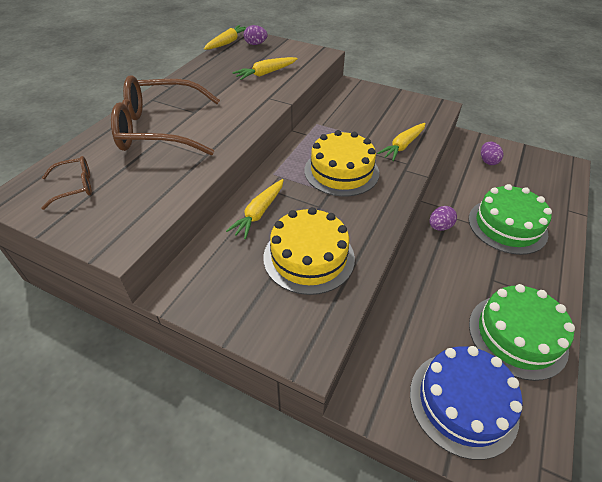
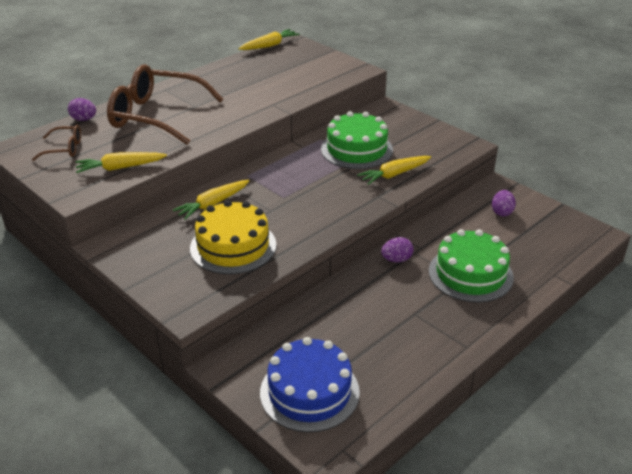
camera: 20 degrees right, 10 degrees down
(255, 44) = (297, 51): purple egg -> purple egg (84, 119)
(266, 73) = (286, 81): yellow carrot -> yellow carrot (120, 168)
(341, 171) = (313, 185): yellow cake -> none
(517, 335) = (401, 360): green cake -> green cake (356, 149)

